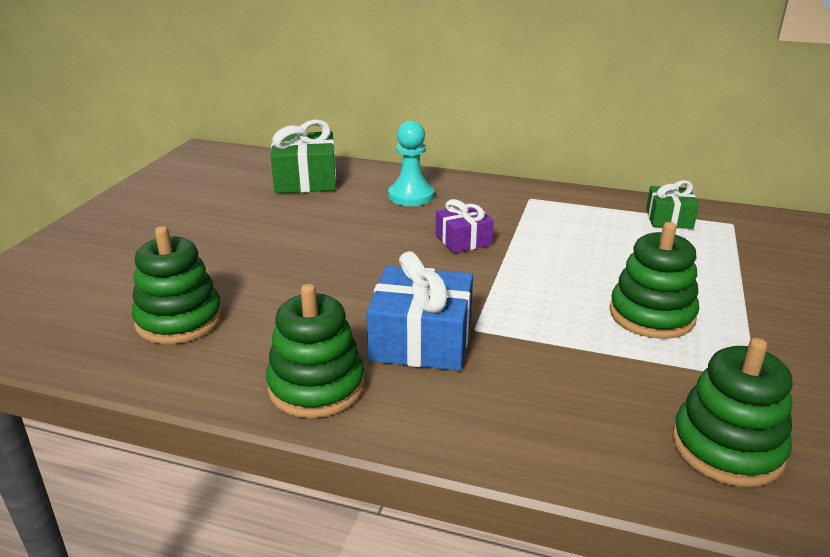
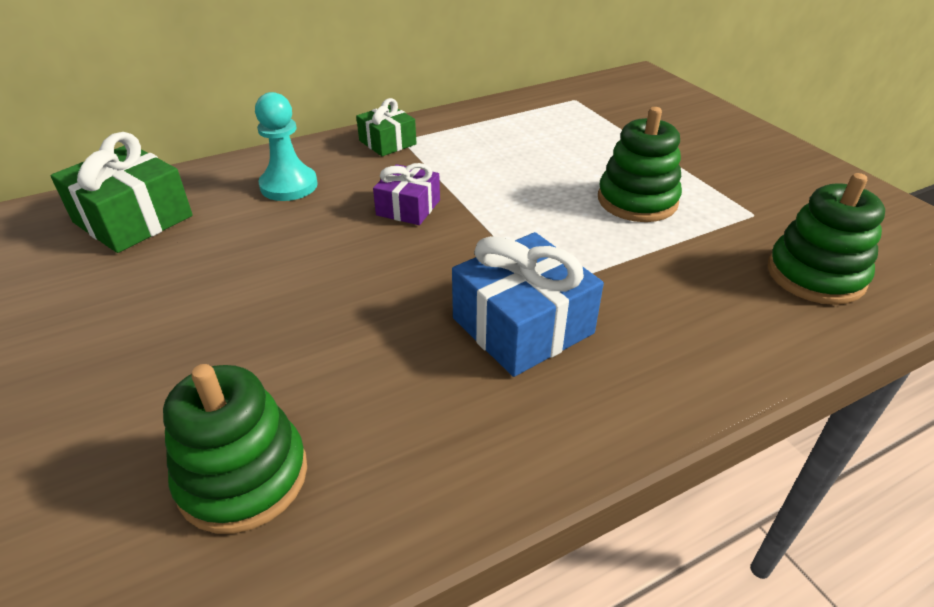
camera: 45 degrees left, 10 degrees up
(316, 386) = (510, 437): green stacking toy -> none
(669, 219) = (531, 113): green gift -> green gift (387, 142)

